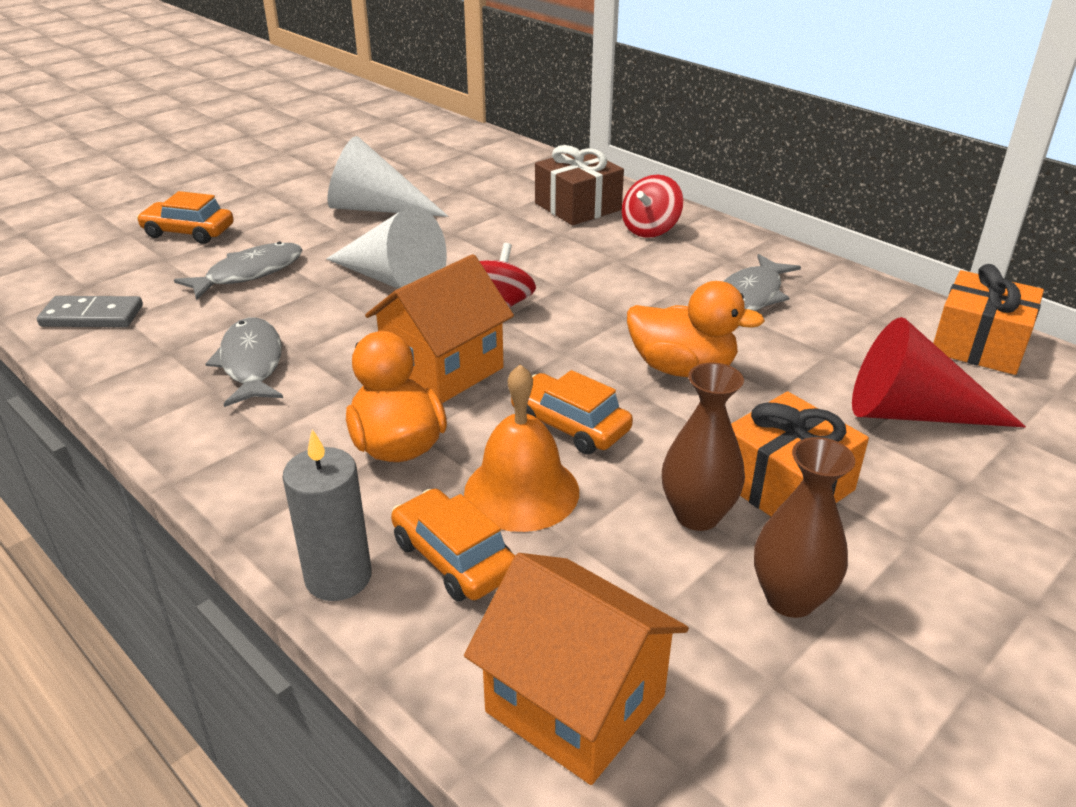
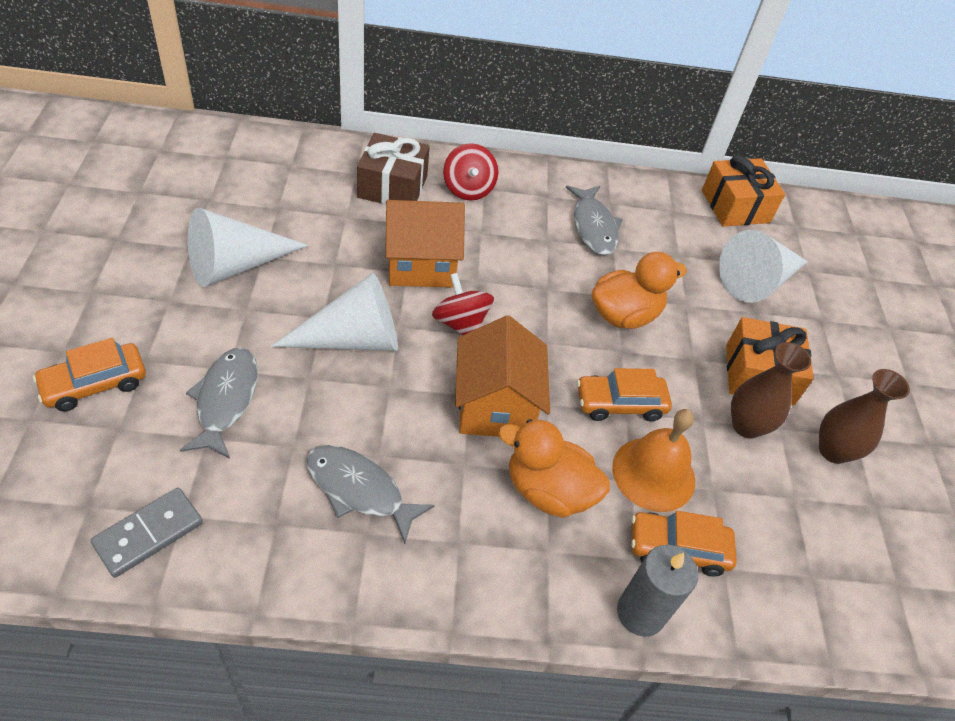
camera: 50 degrees left, 15 degrees up
(575, 703) = (826, 589): orange house -> orange house (421, 264)
(911, 413) = (757, 281): red cone -> white cone

